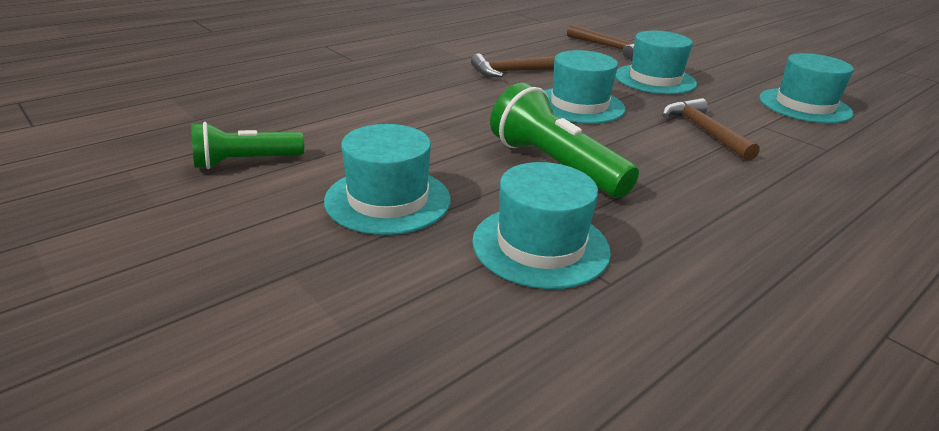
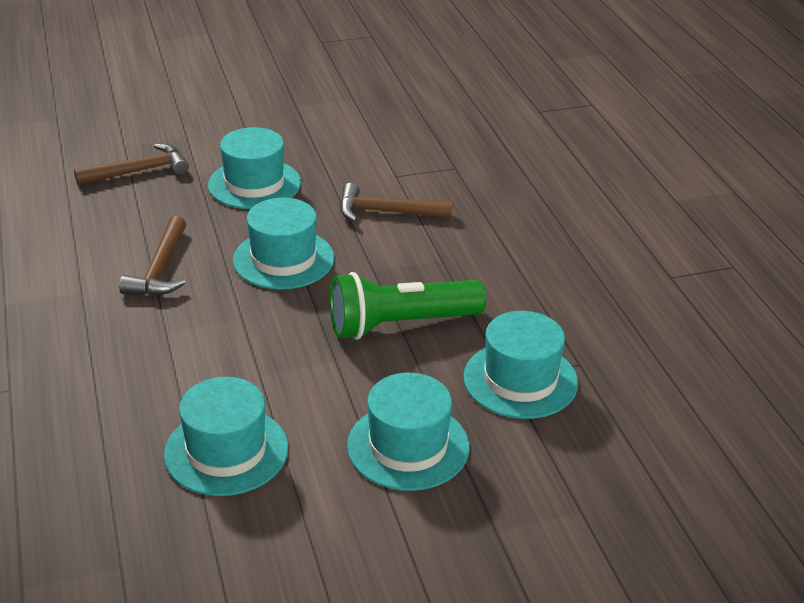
camera: 65 degrees left, 5 degrees up
(245, 162) = (273, 534): green flashlight -> none
(804, 106) = (373, 132): turquoise hat -> turquoise hat (226, 451)

